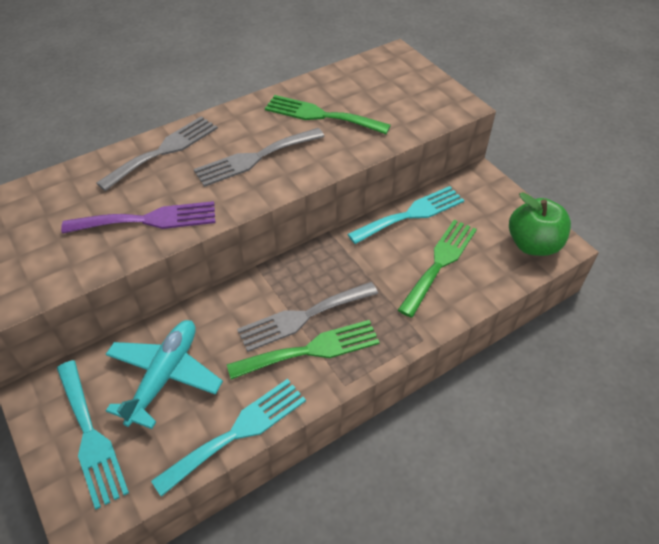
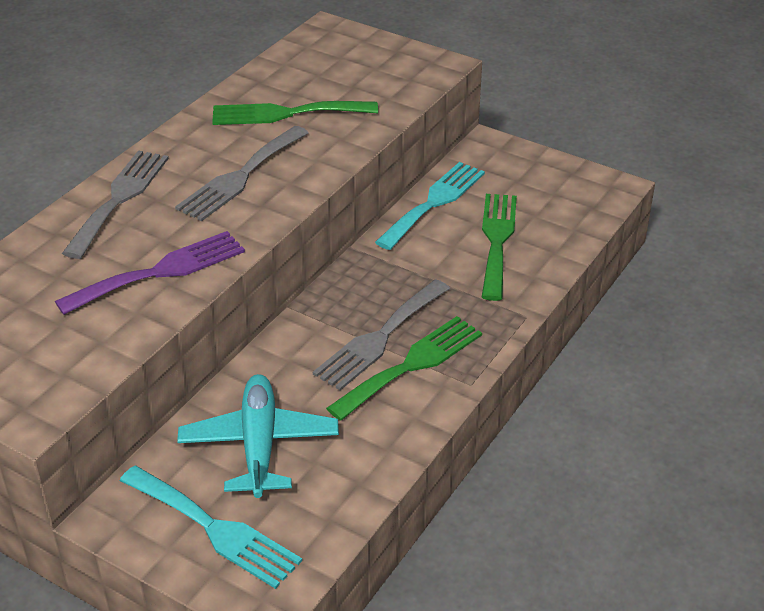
camera: 25 degrees left, 10 degrees down
(238, 432) = (384, 465): turquoise fork -> none
(533, 244) = (585, 194): green apple -> none

